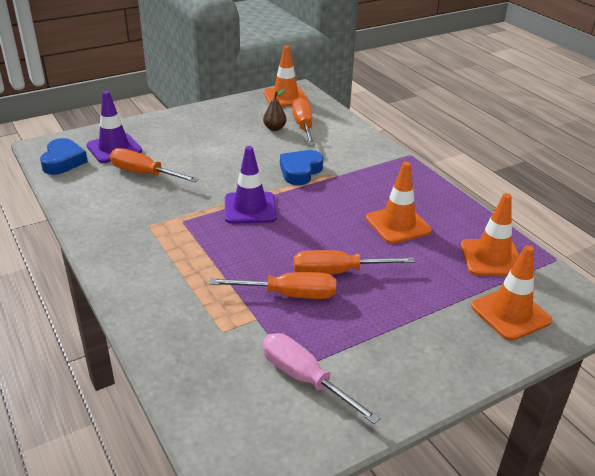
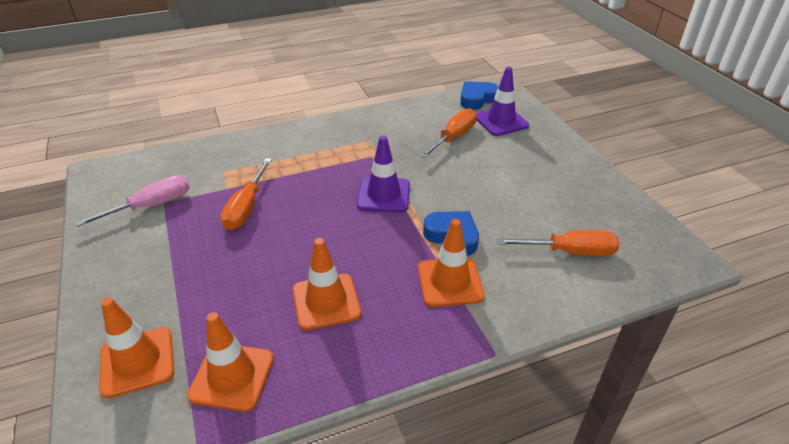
camera: 100 degrees right, 5 degrees up
(63, 161) = (477, 99): blue heart -> blue heart turned 135 degrees clockwise
(274, 128) = (559, 226): brown pear -> none
(285, 97) = (658, 244): orange traffic cone -> orange traffic cone (450, 282)
(336, 272) = (263, 240): orange screwdriver -> none

